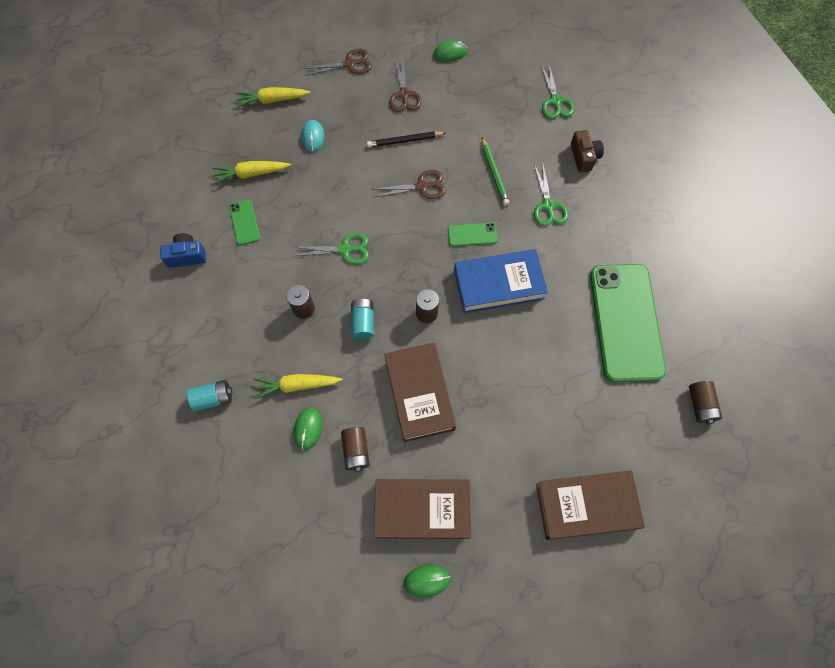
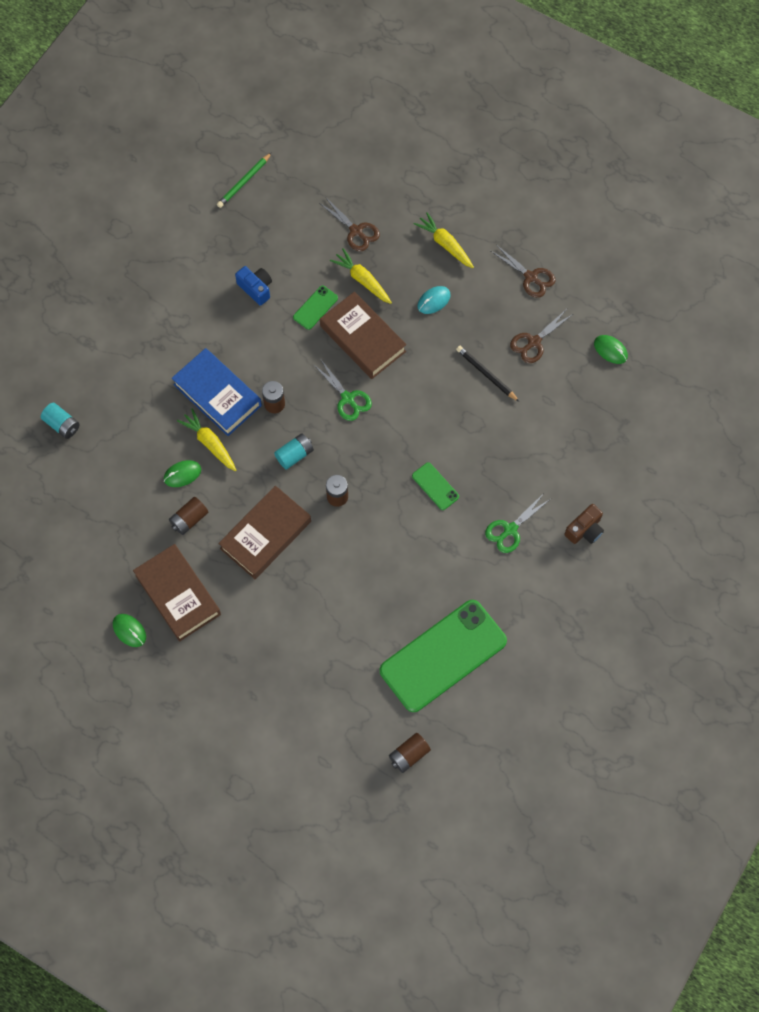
camera: 55 degrees right, 0 degrees up
(213, 398) = (159, 393): turquoise battery -> turquoise battery (62, 425)
(422, 186) = (451, 417): brown scissors -> brown scissors (356, 231)
(494, 173) = (509, 466): green pencil -> green pencil (244, 182)
(498, 284) = (404, 535): blue book -> blue book (217, 395)
(555, 101) = (627, 471): green scissors -> none
(586, 506) = (262, 712): brown book -> brown book (362, 339)

